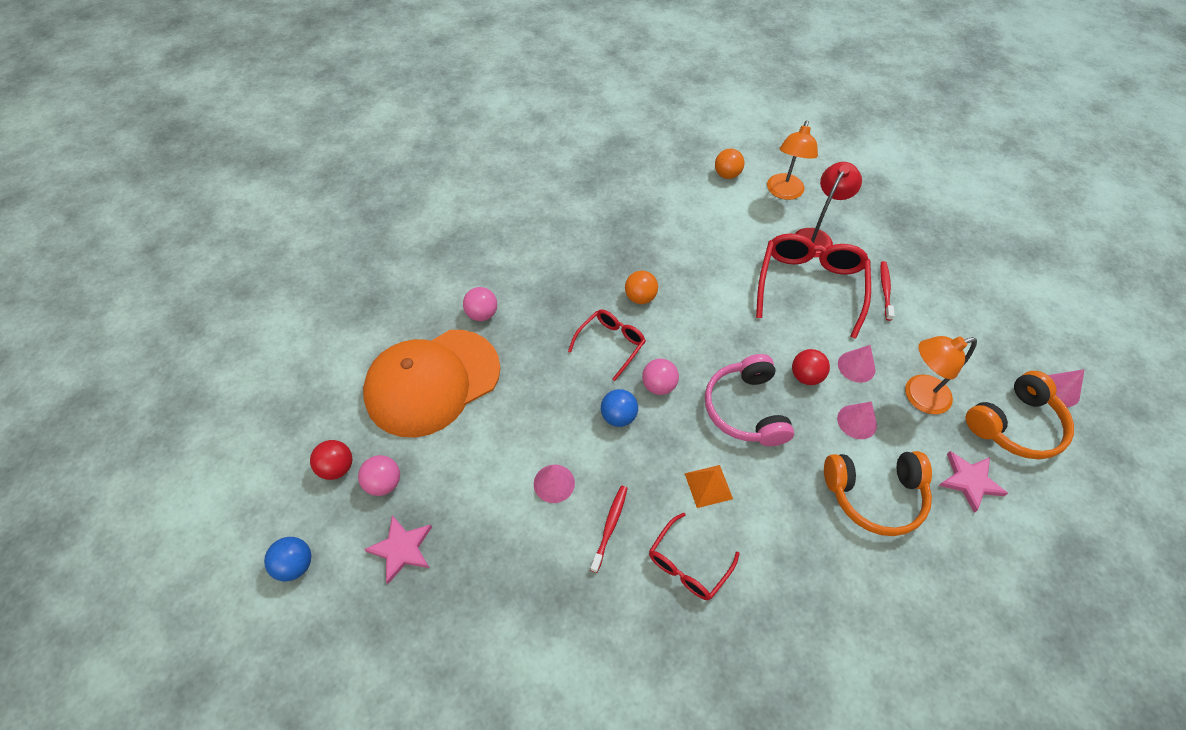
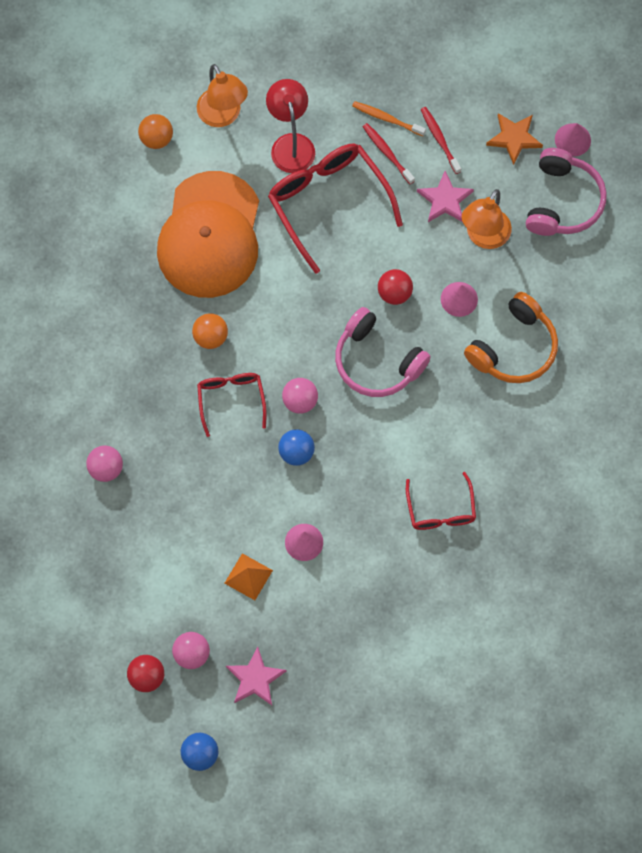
camera: 45 degrees left, 15 degrees up
(432, 382) = (136, 556): orange cap -> orange cap (210, 235)
(610, 526) = (369, 534): red toothbrush -> red toothbrush (440, 139)
(708, 486) = (404, 444): orange pyramid -> orange pyramid (248, 576)
(856, 366) = (422, 250): pink cone -> none
(904, 271) = (387, 119): none -> orange toothbrush
(969, 481) = (564, 278): pink star -> pink star (445, 200)
(1004, 353) = (514, 138): none -> orange star
(1014, 425) = (562, 201): orange headphones -> pink headphones

